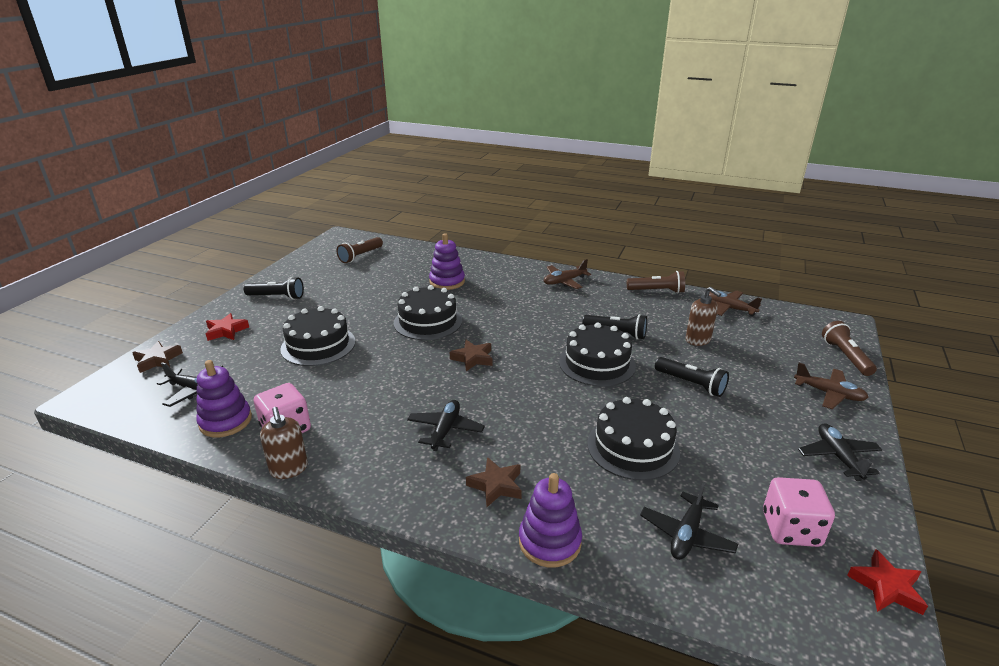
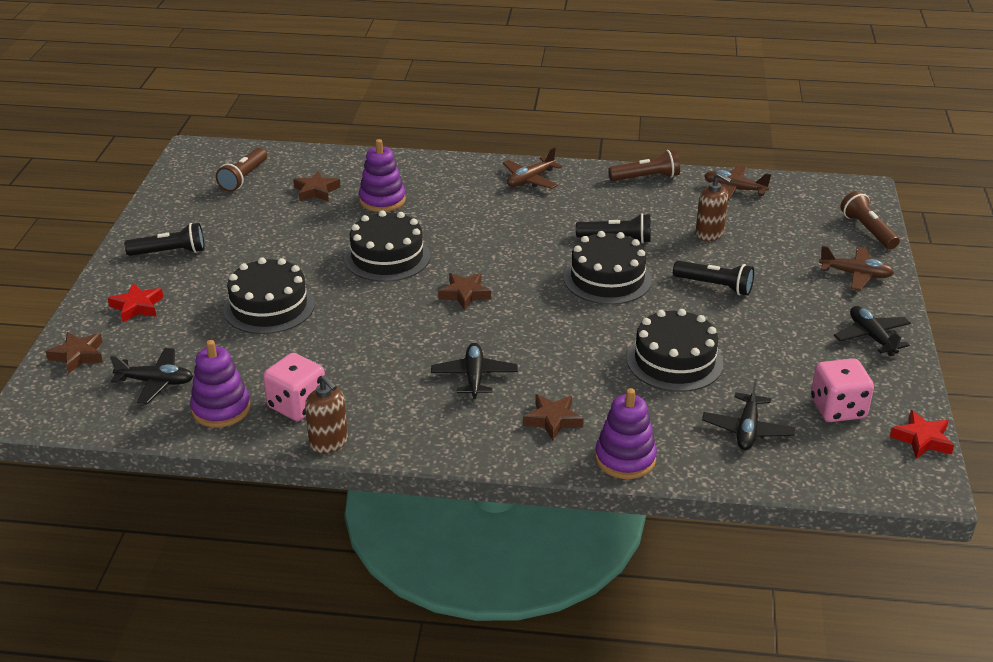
camera: 15 degrees left, 5 degrees up
(404, 270) = (316, 191): none -> brown star

